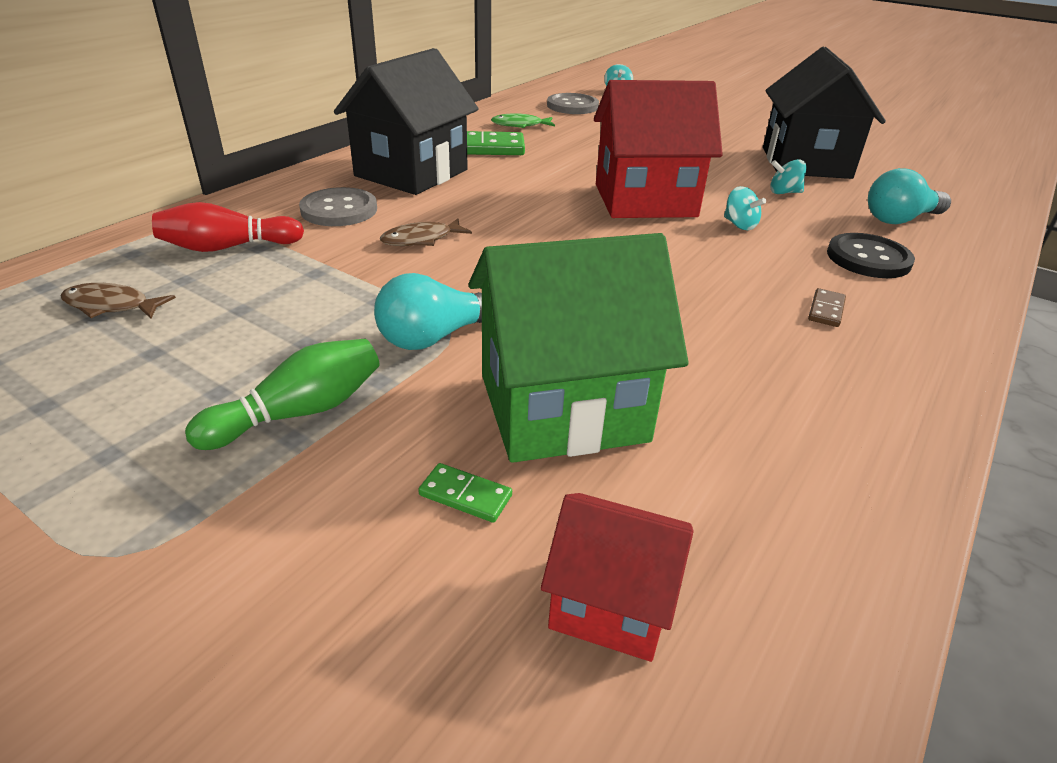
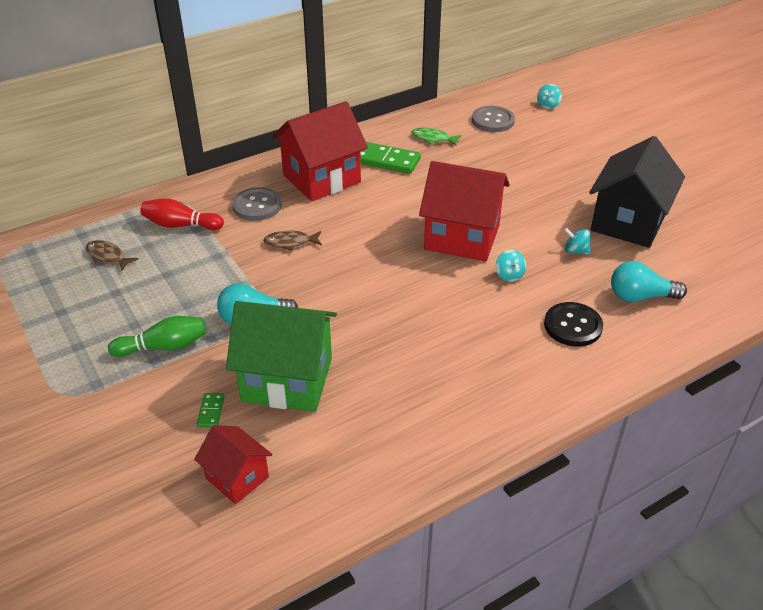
camera: 25 degrees right, 5 degrees up
(411, 173) = (321, 179): black house -> red house
(465, 495) = (211, 411): green domino -> green domino turned 45 degrees clockwise
(826, 310) = (496, 358): brown domino -> none

